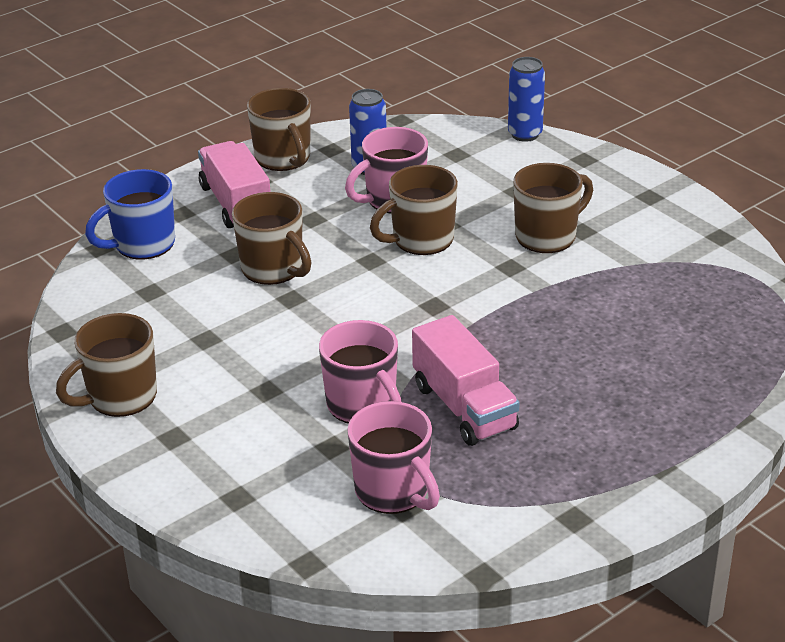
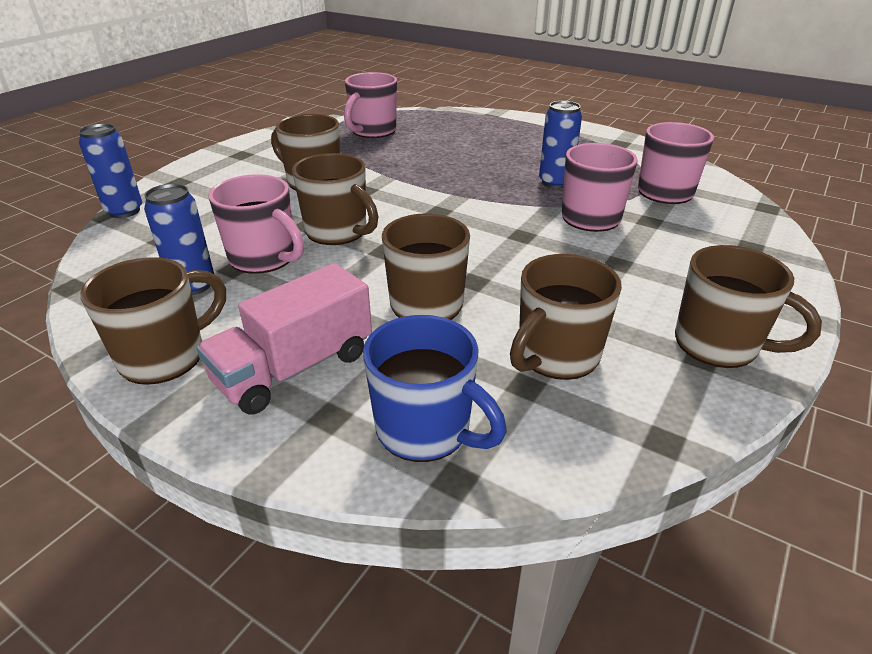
camera: 110 degrees left, 0 degrees up
(168, 313) = (556, 356): none -> brown mug
(464, 407) = (555, 182): pink truck -> blue can
(699, 296) = (372, 131): none -> pink mug

